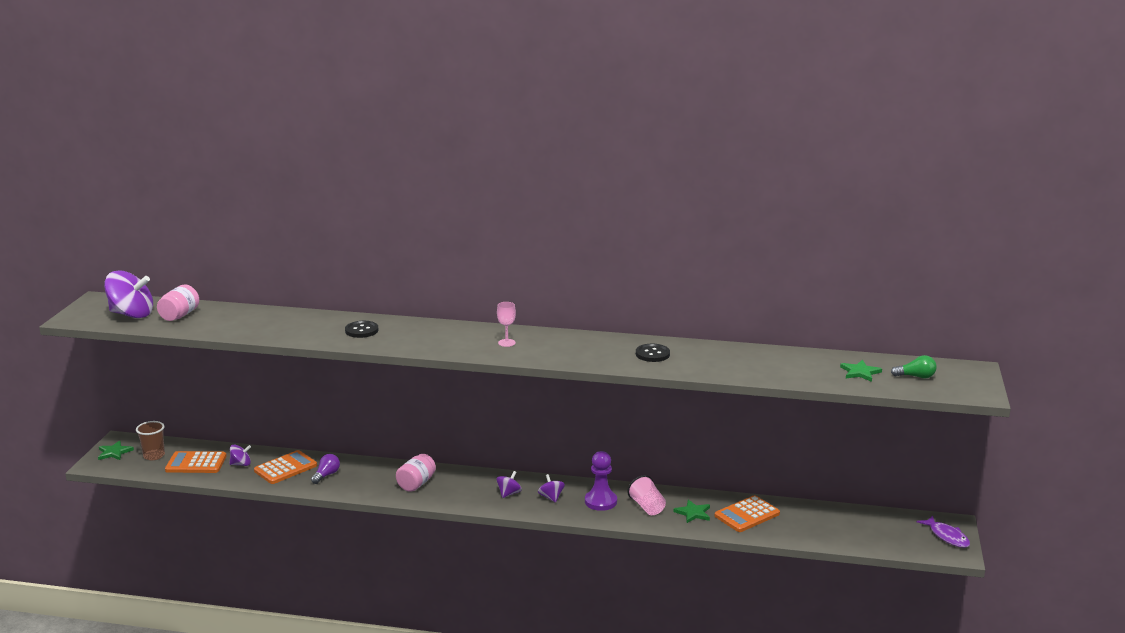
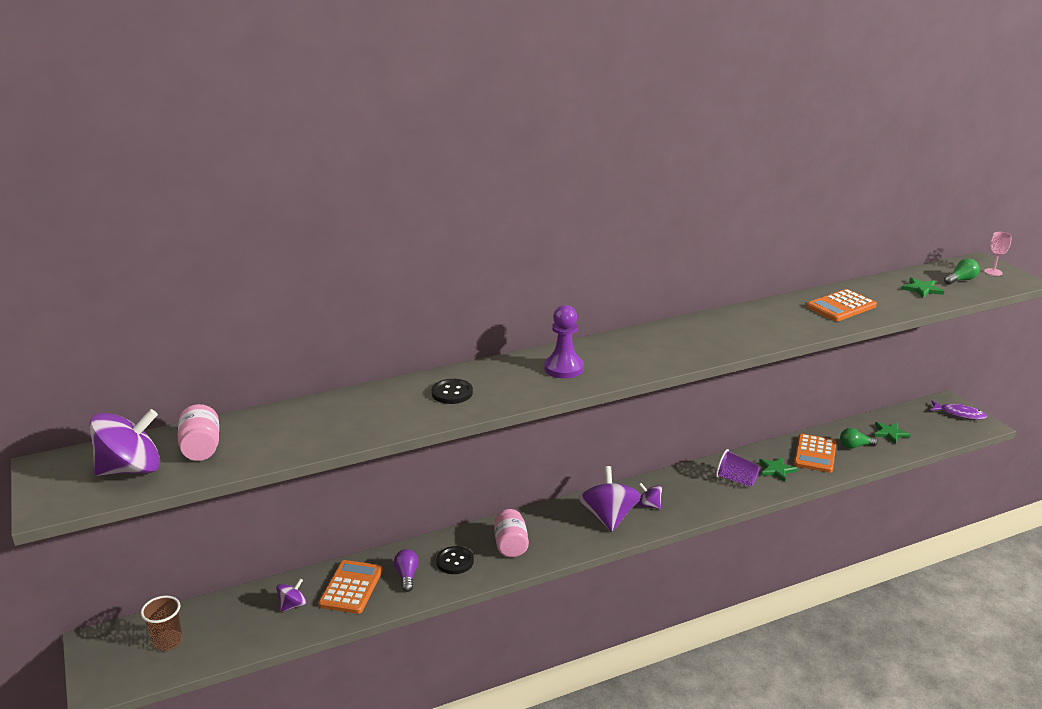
camera: 35 degrees left, 5 degrees up
(114, 452) = (106, 660): green star -> green star (890, 433)
(196, 463) = (236, 628): orange calculator -> orange calculator (841, 306)
(506, 343) = (616, 357): pink goblet -> pink goblet (993, 272)
(509, 493) = (608, 517): purple spinning top -> purple spinning top, size x1.99
(600, 501) = (694, 491): purple pawn -> purple pawn (563, 368)
(647, 507) = (736, 480): pink cup -> purple cup
(652, 354) = (754, 325): black button -> black button (455, 561)
(794, 522) = (855, 446): none -> green light bulb

